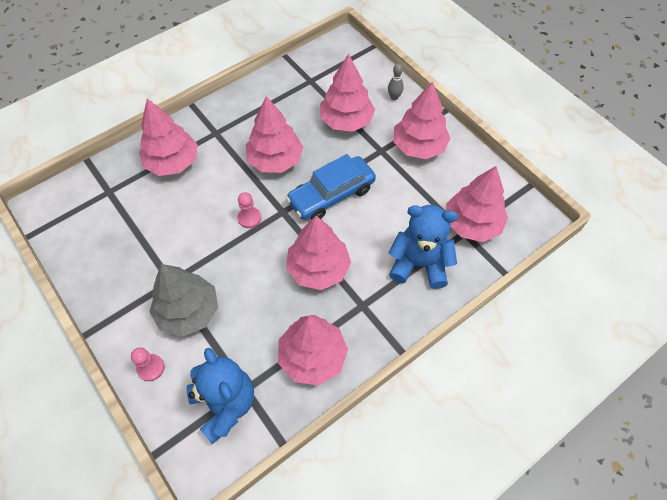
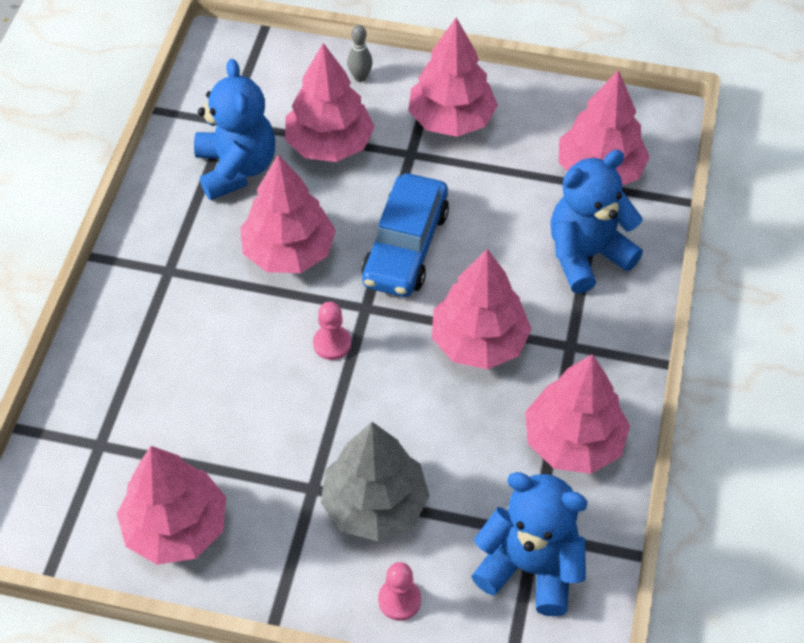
camera: 40 degrees left, 5 degrees down
(172, 162) = (150, 347): pink tree -> pink tree (176, 527)
(292, 105) = (236, 168): none -> blue teddy bear

